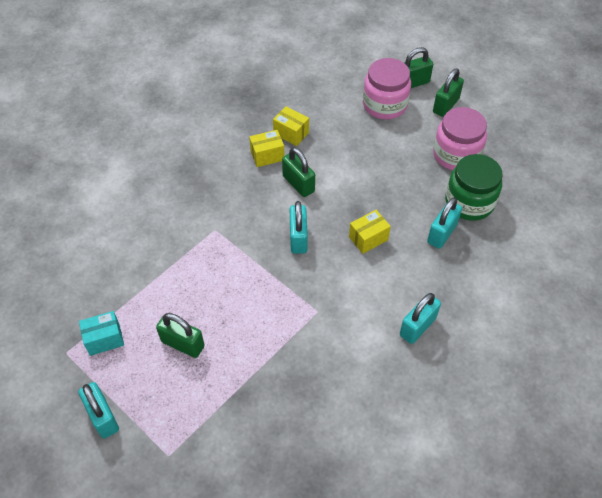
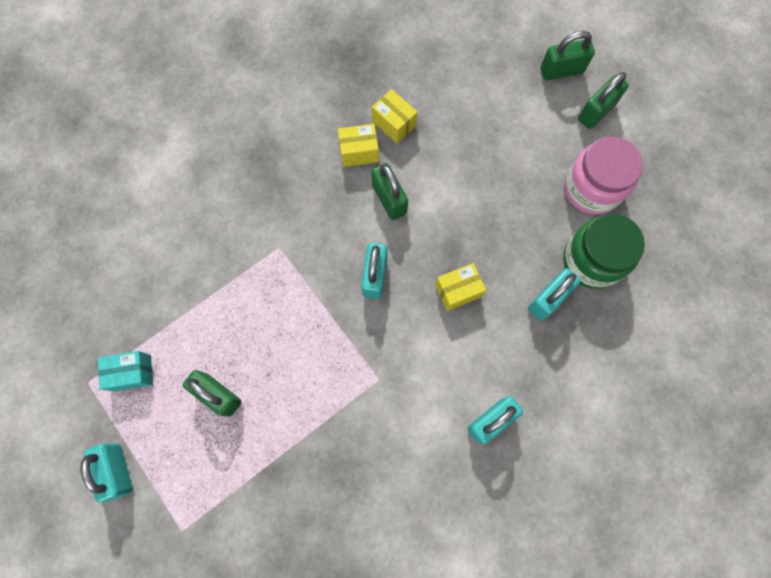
camera: 10 degrees right, 20 degrees up
(384, 105) = (519, 98): pink jar -> none

